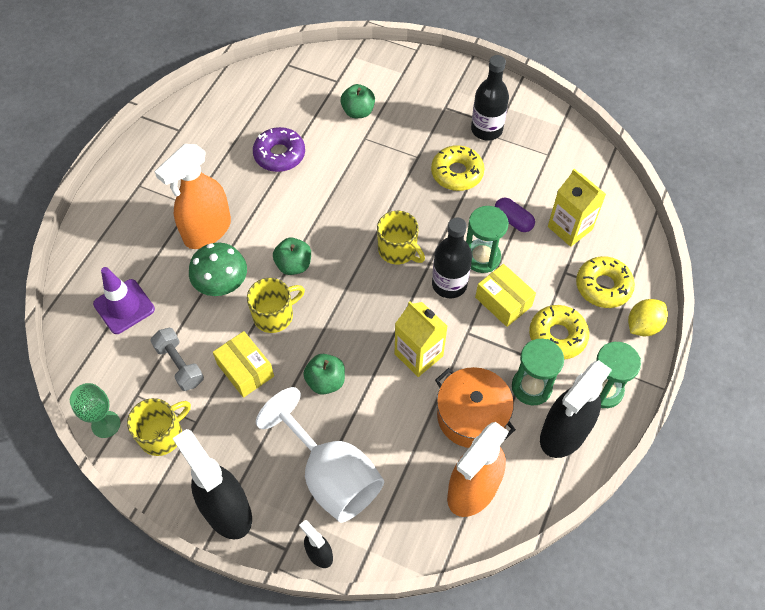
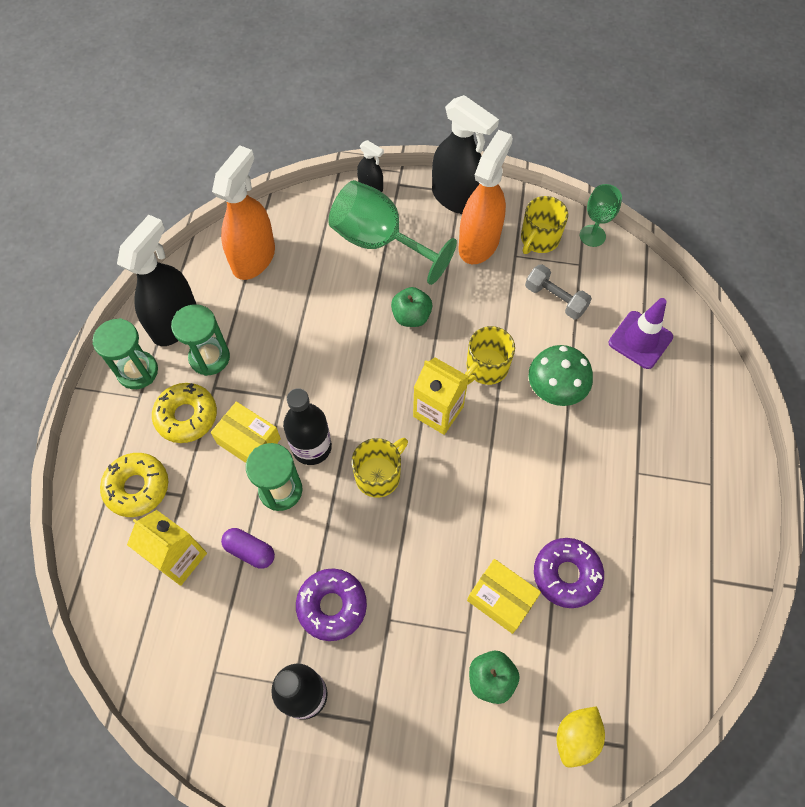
camera: 165 degrees right, 5 degrees up
(207, 231) = (601, 445): orange spray bottle -> orange spray bottle (479, 243)
(245, 370) = (491, 308): yellow box -> yellow box (501, 599)
(294, 265) = (488, 427): green apple -> none
(331, 475) = (379, 242): white goblet -> green goblet
(398, 250) = (379, 475): yellow mug -> yellow mug turned 105 degrees clockwise
(418, 355) = (327, 362): yellow carton -> yellow carton (438, 411)
(457, 173) = (332, 606): yellow donut -> purple donut
(472, 416) = (264, 318): orange pot -> none
(643, 326) = (93, 450): yellow lemon -> yellow lemon (576, 737)

